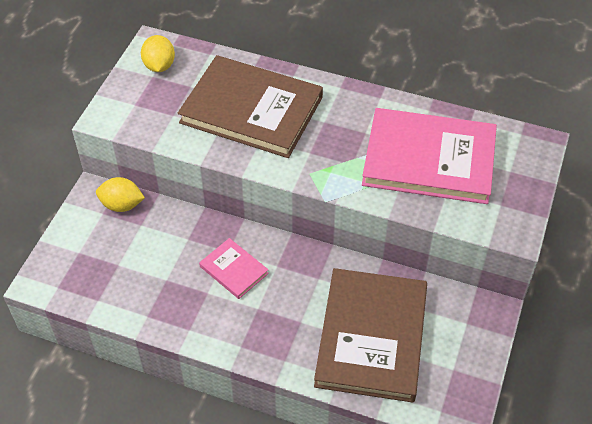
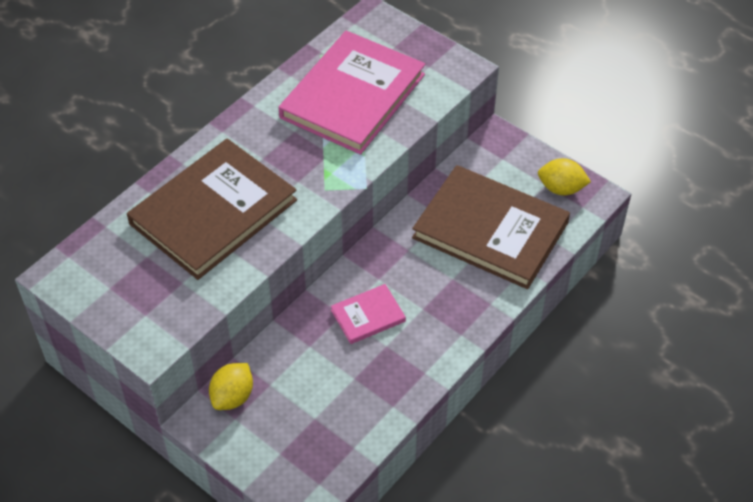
camera: 70 degrees left, 0 degrees up
(159, 66) = (97, 277): yellow lemon -> yellow lemon (561, 188)

